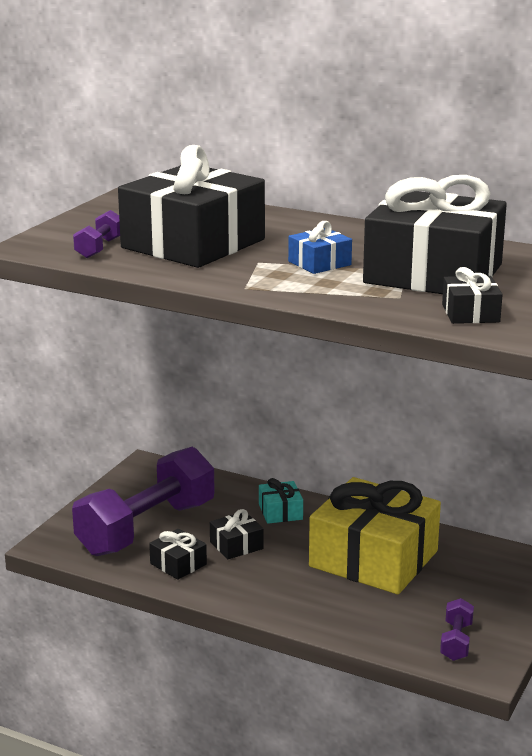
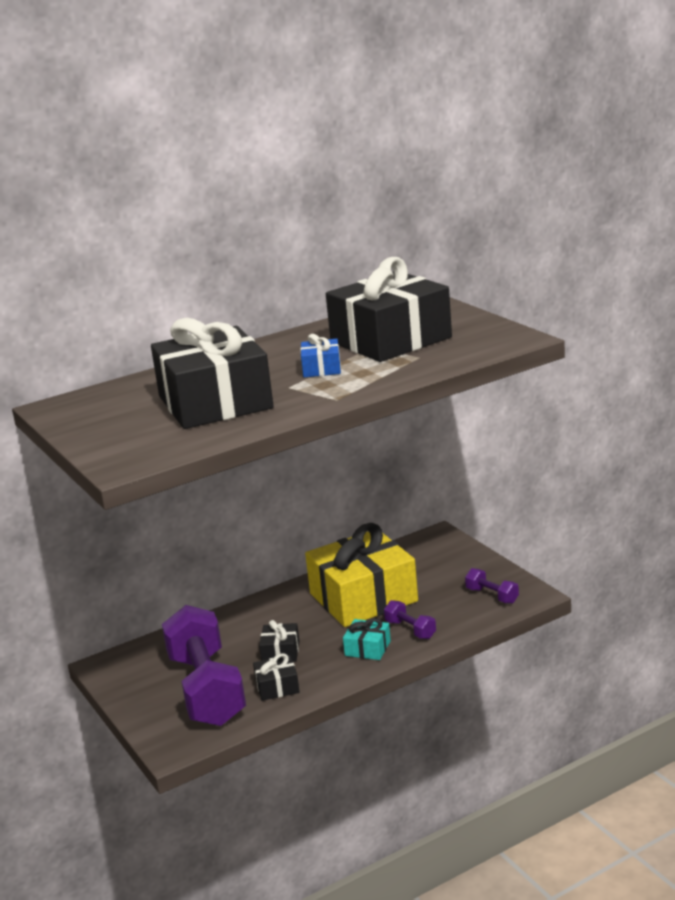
camera: 55 degrees left, 0 degrees up
(99, 248) = (171, 437): purple dumbbell -> purple dumbbell (410, 630)
(280, 512) = (256, 619): turquoise gift -> turquoise gift (367, 648)
(470, 313) = (474, 343): black gift -> none

